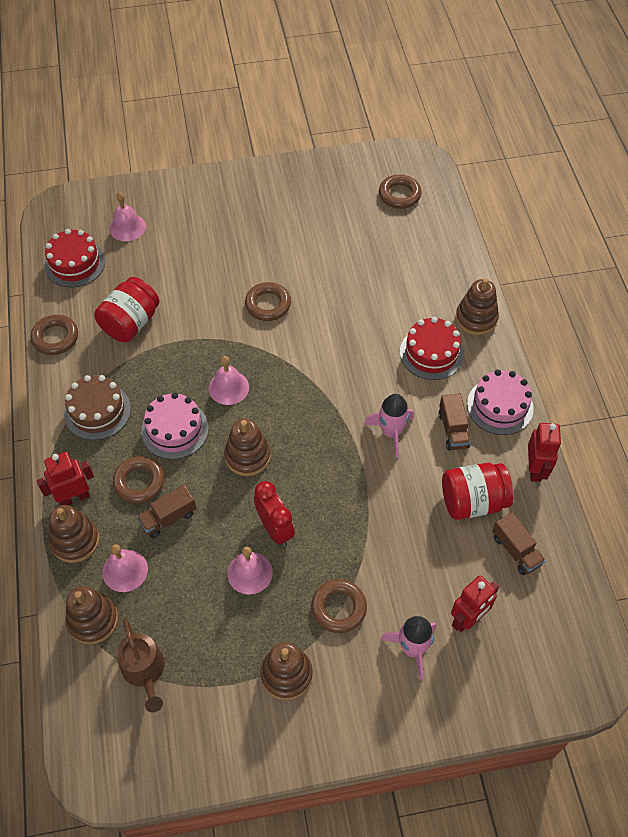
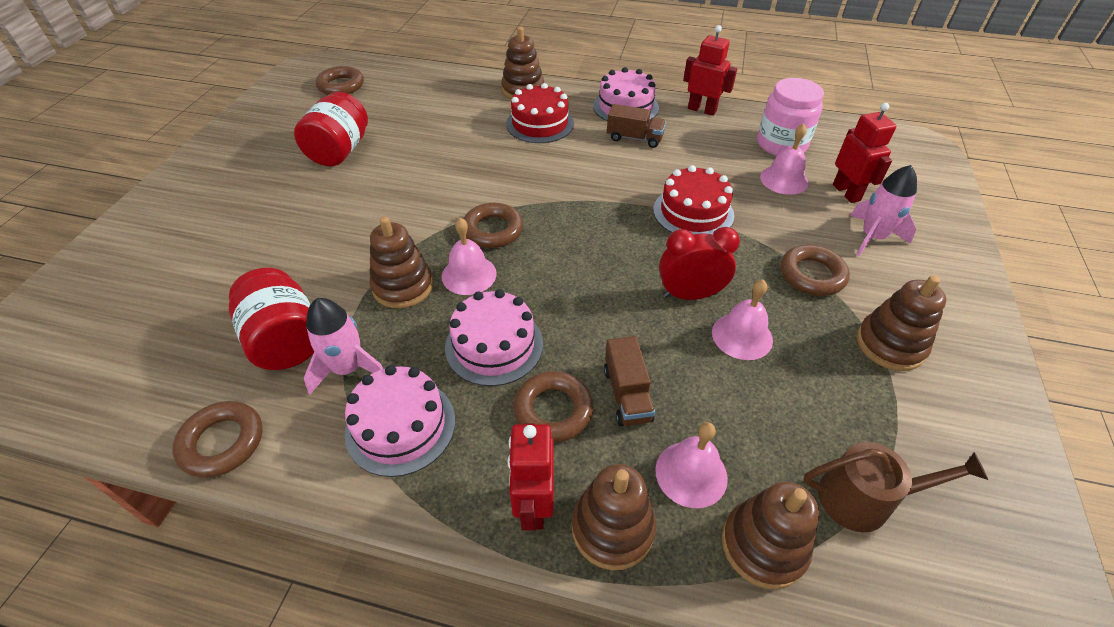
camera: 65 degrees left, 10 degrees down
(75, 263) = (115, 375): red cake -> red cake (693, 212)
(97, 411) = (400, 426): brown cake -> pink cake
(127, 227) = (126, 296): pink bell -> pink bell (784, 179)
(247, 456) = (577, 288): brown stacking toy -> brown stacking toy (403, 286)
(268, 304) = (382, 208): brown ring -> brown ring (493, 230)
(391, 432) = (614, 174): pink rocket -> pink rocket (348, 369)
(473, 501) = (719, 151): red jar -> red jar (340, 151)
(516, 550) = (781, 144): brown truck -> pink jar

